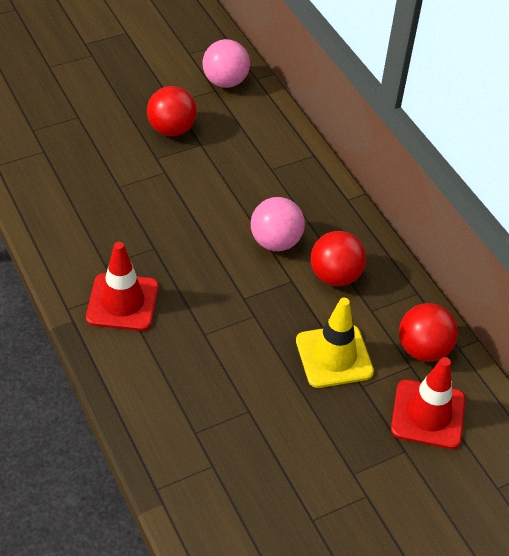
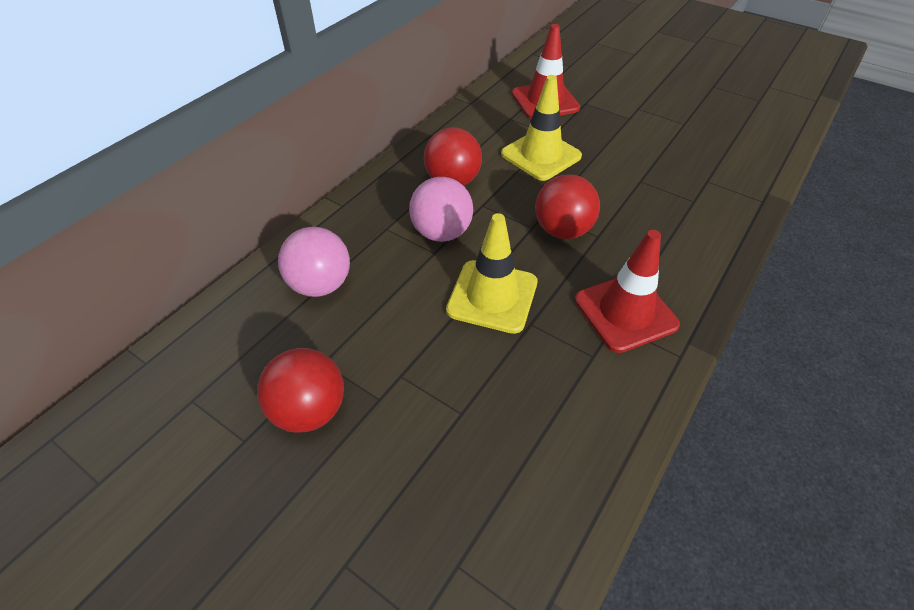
camera: 115 degrees left, 0 degrees up
(192, 240) = (492, 296): none -> yellow traffic cone
(225, 82) = (166, 396): pink ball -> pink ball (320, 285)
(423, 349) = (488, 117): red ball -> red ball (562, 230)

